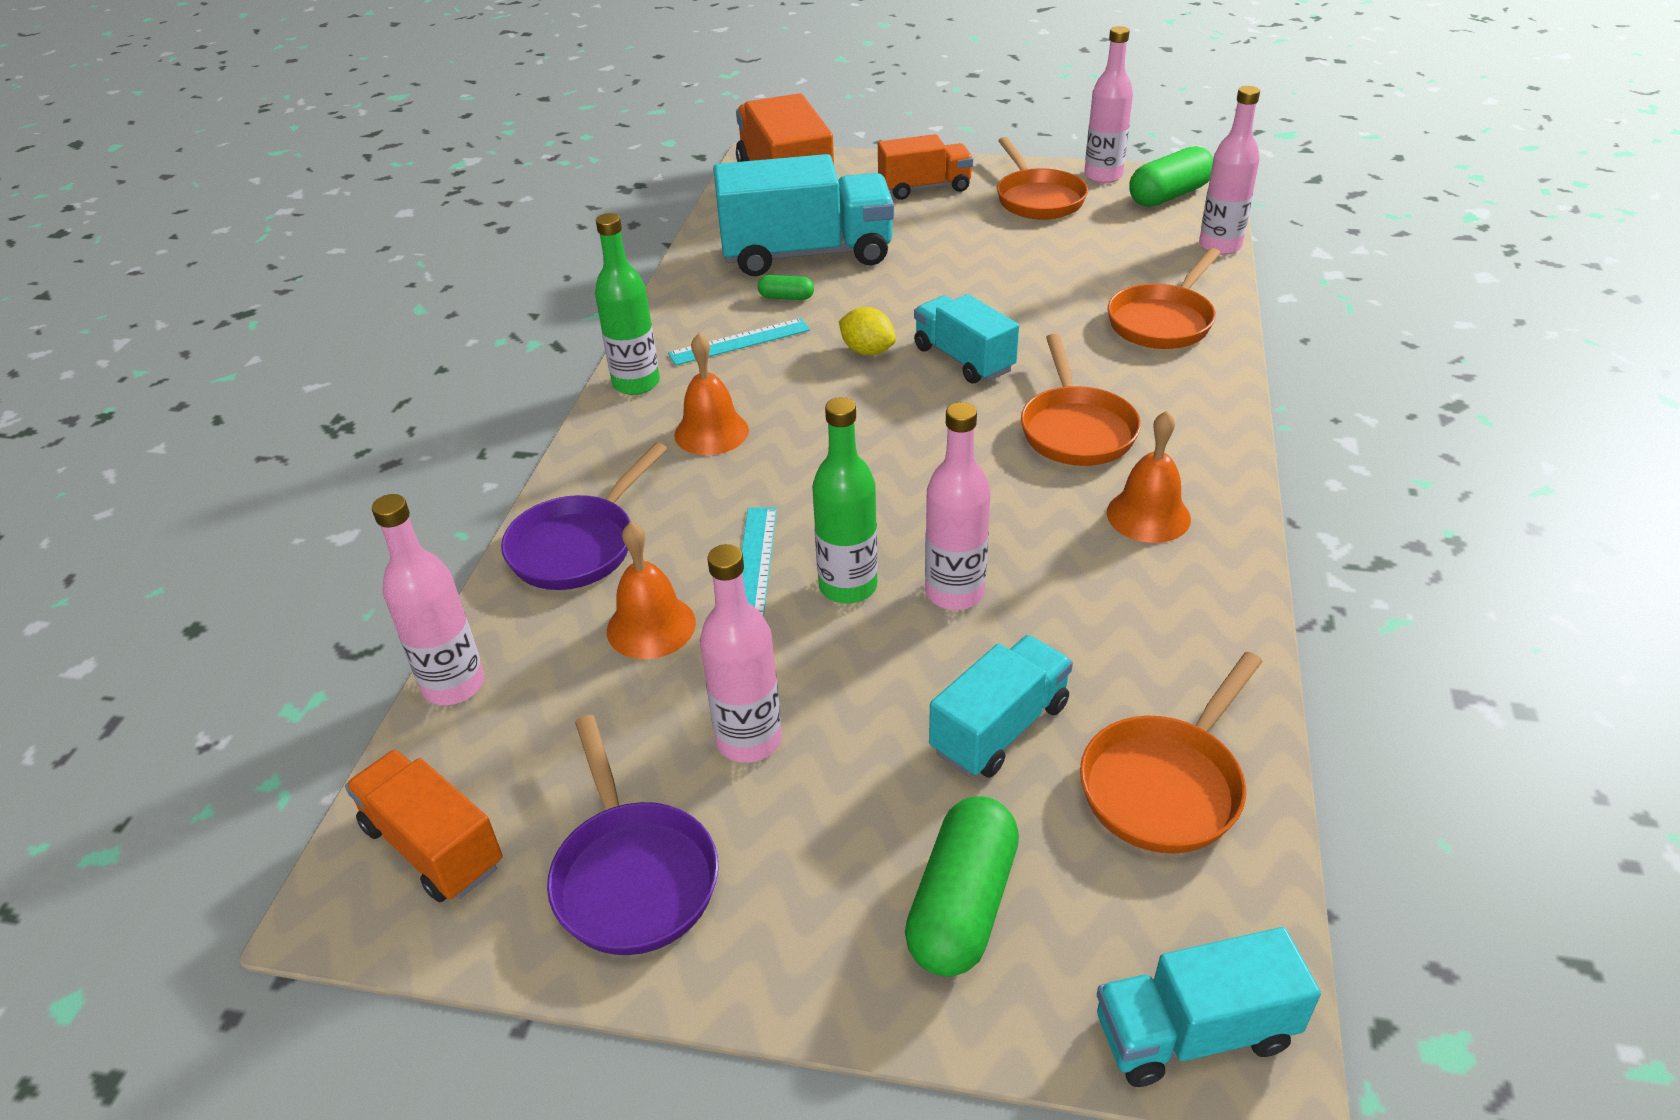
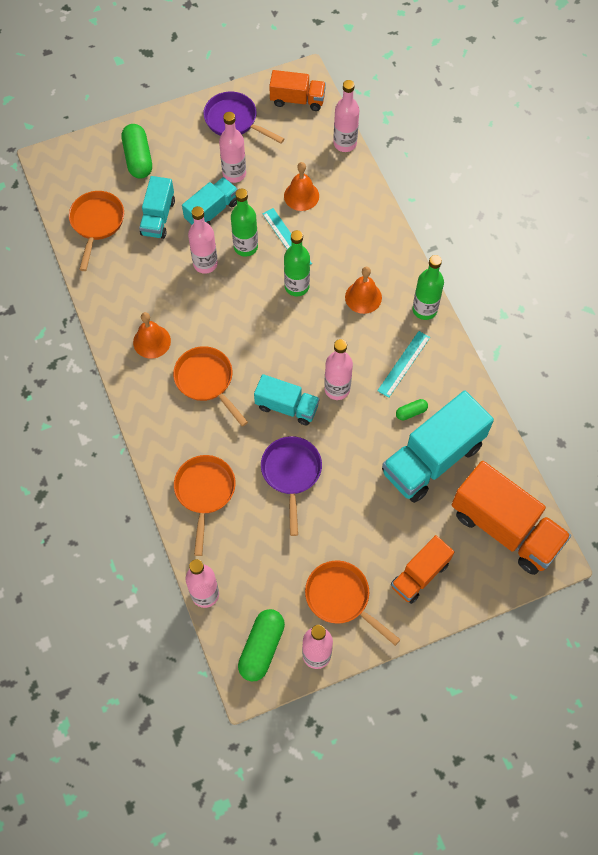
camera: 145 degrees right, 25 degrees up
(579, 545) = (360, 214): purple pan -> purple pan (291, 474)
(808, 488) = (297, 286): none -> green bottle
(867, 351) = (337, 389): yellow lemon -> pink bottle
(1194, 1032) = (62, 157): turquoise truck -> turquoise truck (211, 211)

